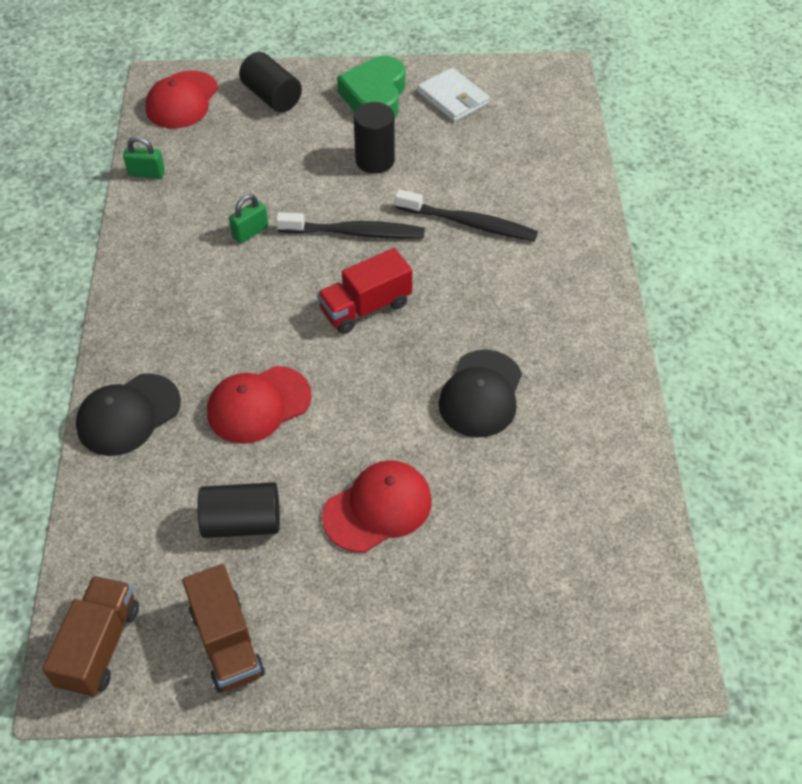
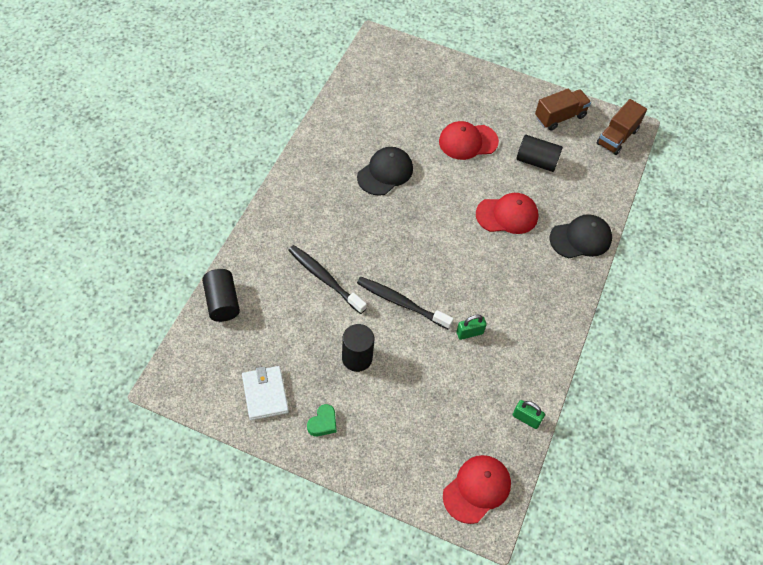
camera: 160 degrees left, 5 degrees up
(226, 642) = (560, 117): brown truck -> brown truck turned 60 degrees clockwise
(272, 97) = (403, 460): black cylinder -> black cylinder (222, 302)
(365, 307) = (421, 248): red truck -> none
(375, 96) = (323, 423): green heart -> green heart, size x0.50

